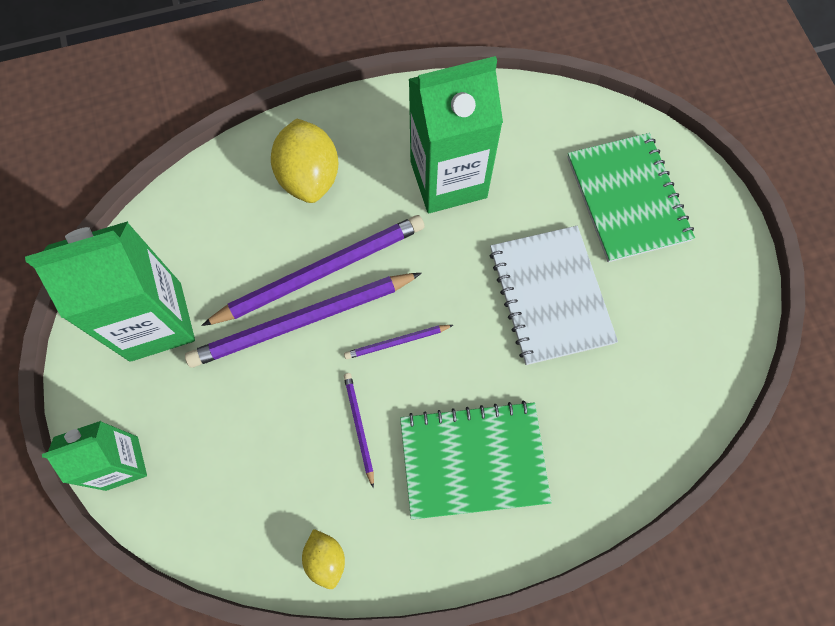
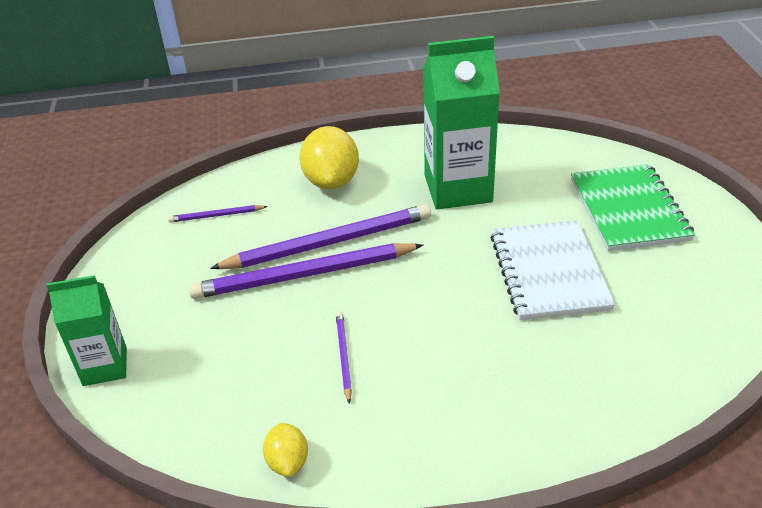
camera: 10 degrees right, 30 degrees down
(155, 321) = (168, 267): green carton -> none
(396, 342) = (392, 296): purple pencil -> purple pencil (216, 216)
(473, 460) = (457, 392): green notebook -> none

